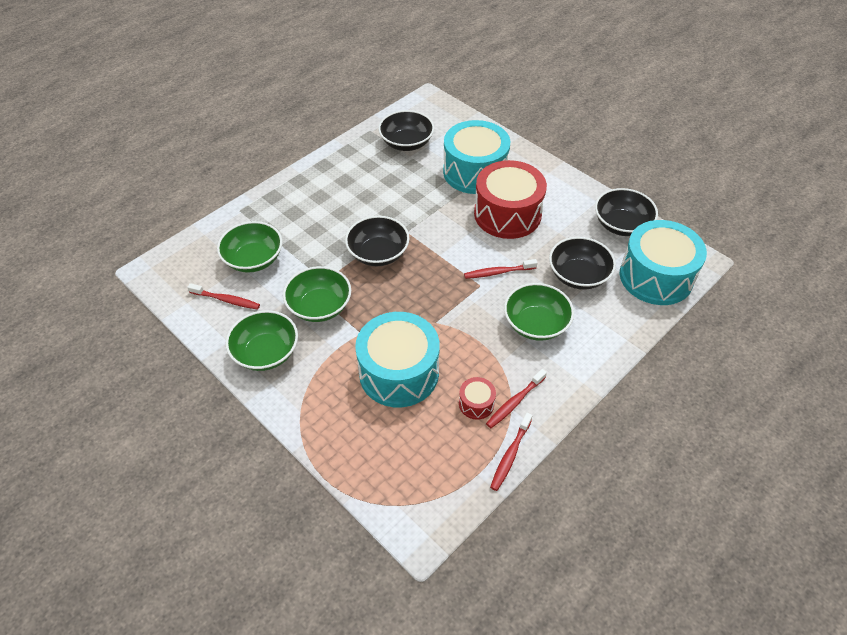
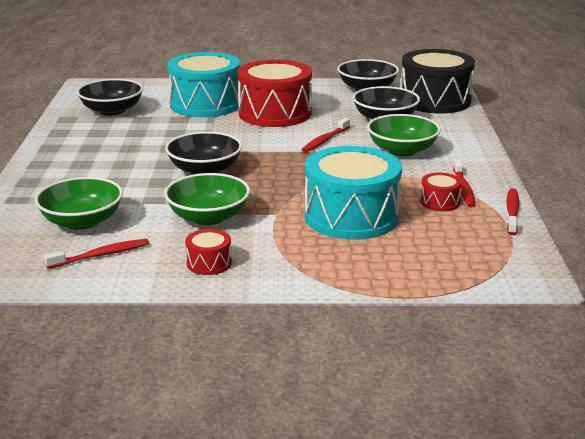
camera: 45 degrees left, 25 degrees down
(266, 352) = (209, 263): green bowl -> red drum
(510, 455) = (512, 212): red toothbrush -> red toothbrush turned 150 degrees counterclockwise
(656, 277) = (435, 101): turquoise drum -> black drum

